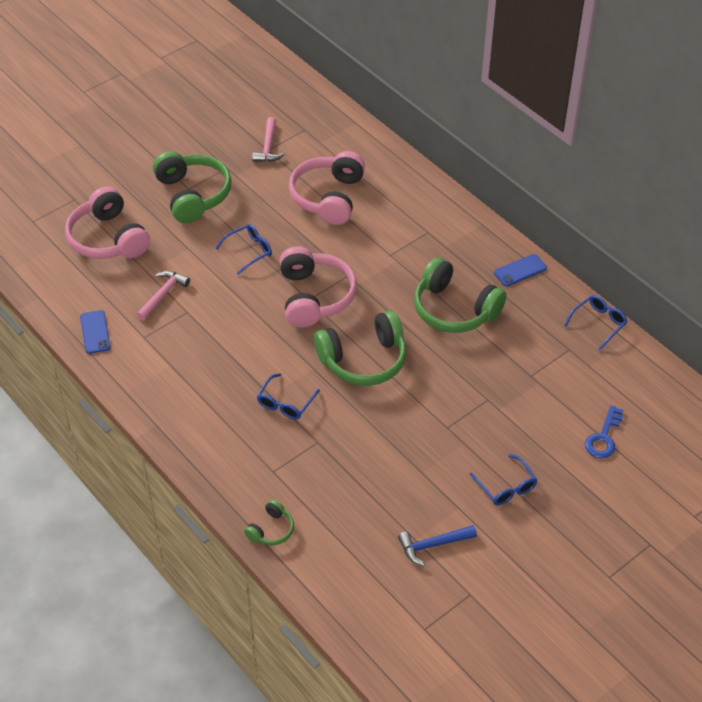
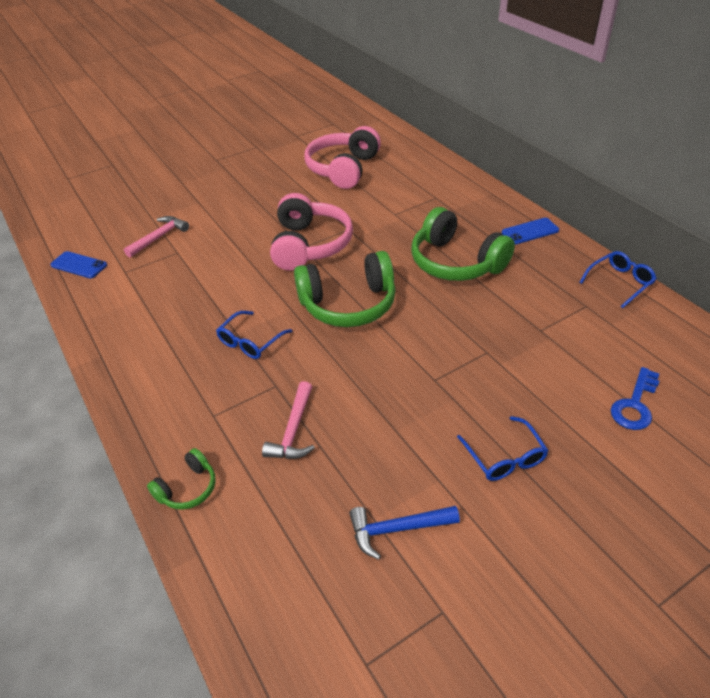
camera: 10 degrees right, 5 degrees down
(95, 332) = (79, 265): blue phone -> blue phone turned 60 degrees counterclockwise
(108, 238) = (128, 192): pink headphones -> none
(192, 195) = (218, 164): green headphones -> none
(249, 251) = (256, 206): blue glasses -> none
(268, 147) = (297, 134): pink hammer -> pink hammer (293, 431)

